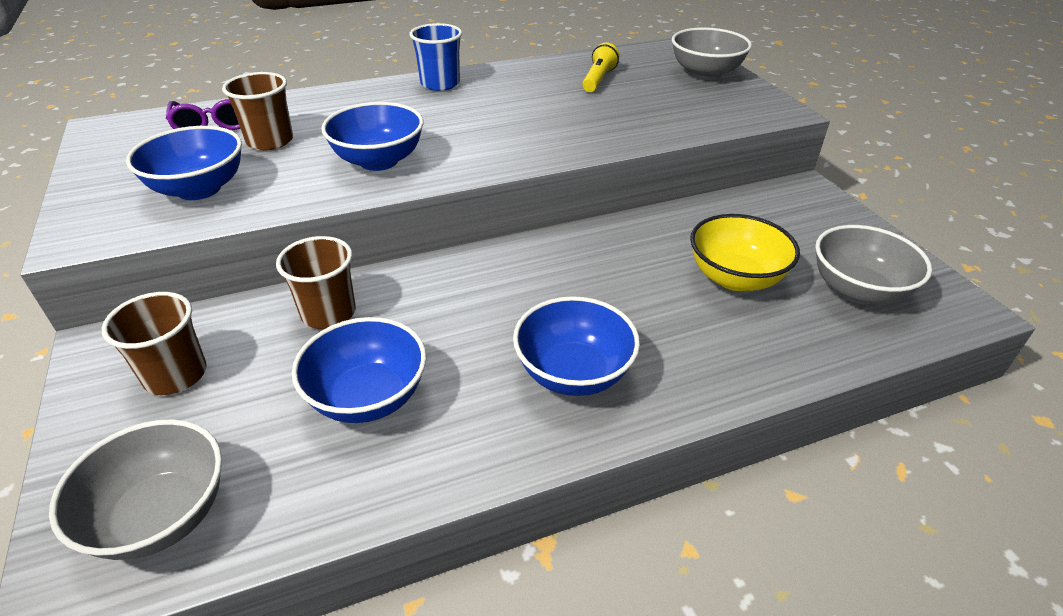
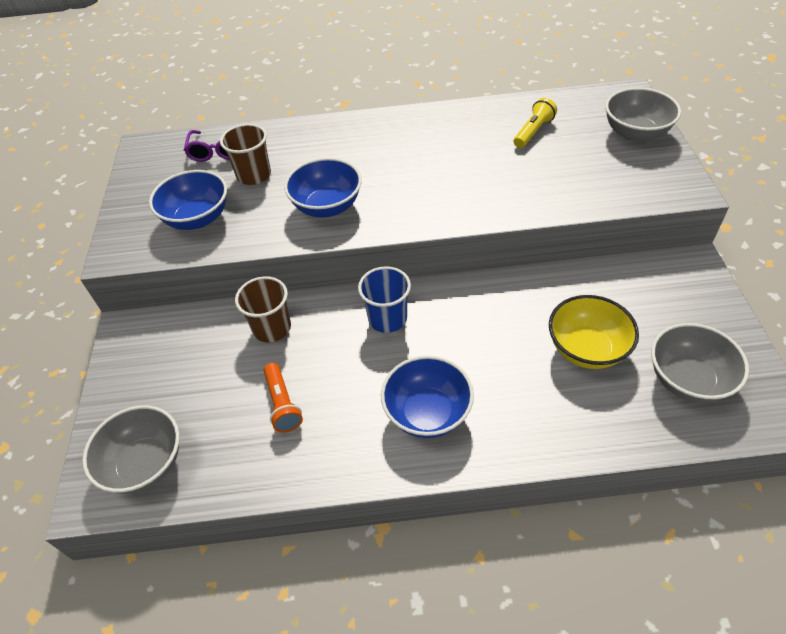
camera: 20 degrees right, 10 degrees up
(175, 375) = (167, 361): brown cup -> none
(368, 397) = (282, 404): blue bowl -> orange flashlight
(440, 84) = (397, 124): blue cup -> blue cup (387, 318)

